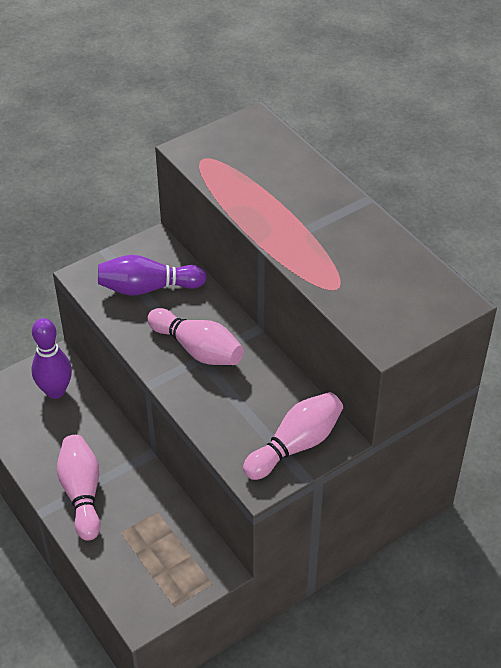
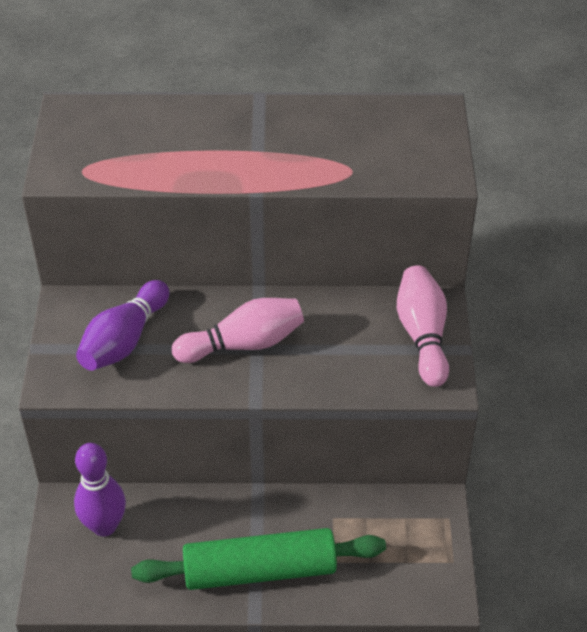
camera: 55 degrees left, 0 degrees up
(82, 493) = (259, 570): pink bowling pin -> green rolling pin

